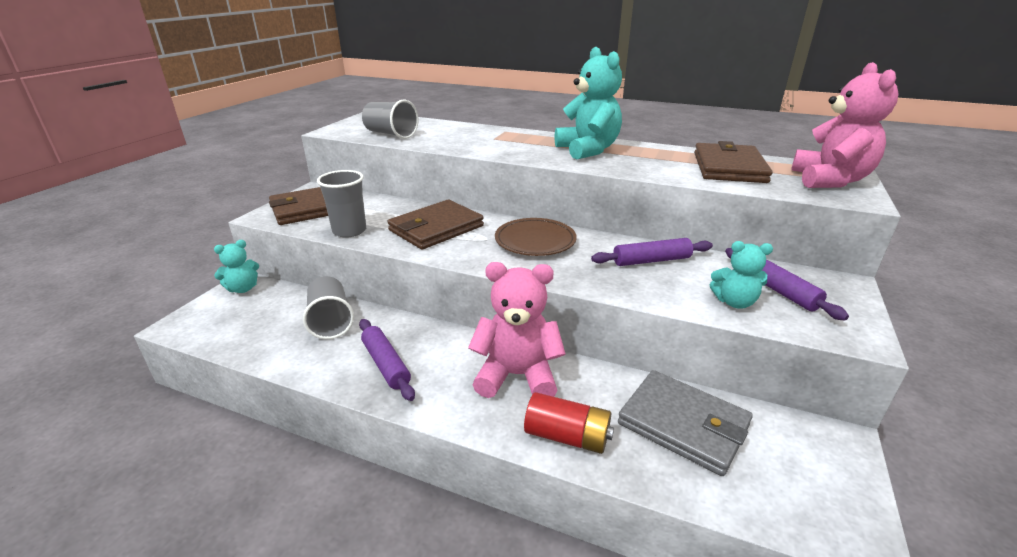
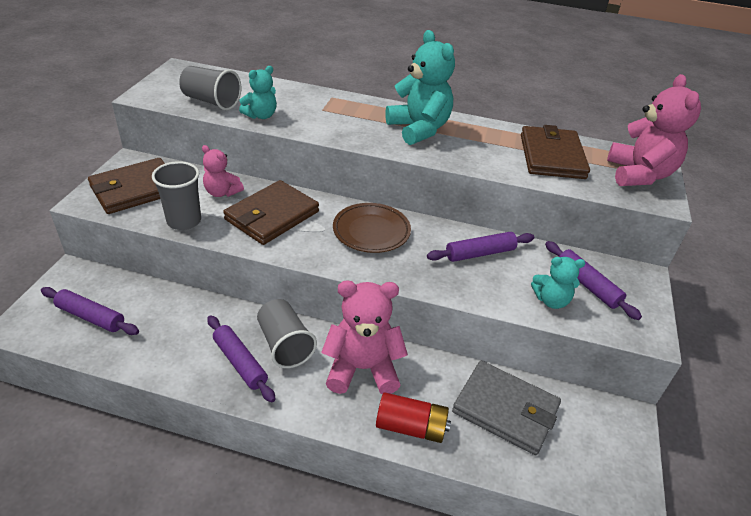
camera: 10 degrees left, 10 degrees up
(243, 289) = (73, 279): turquoise teddy bear -> turquoise teddy bear (261, 115)
(248, 319) = (90, 317): none -> purple rolling pin
(330, 321) = (175, 316): grey cup -> grey cup (285, 345)
(392, 211) = (222, 192): none -> pink teddy bear

